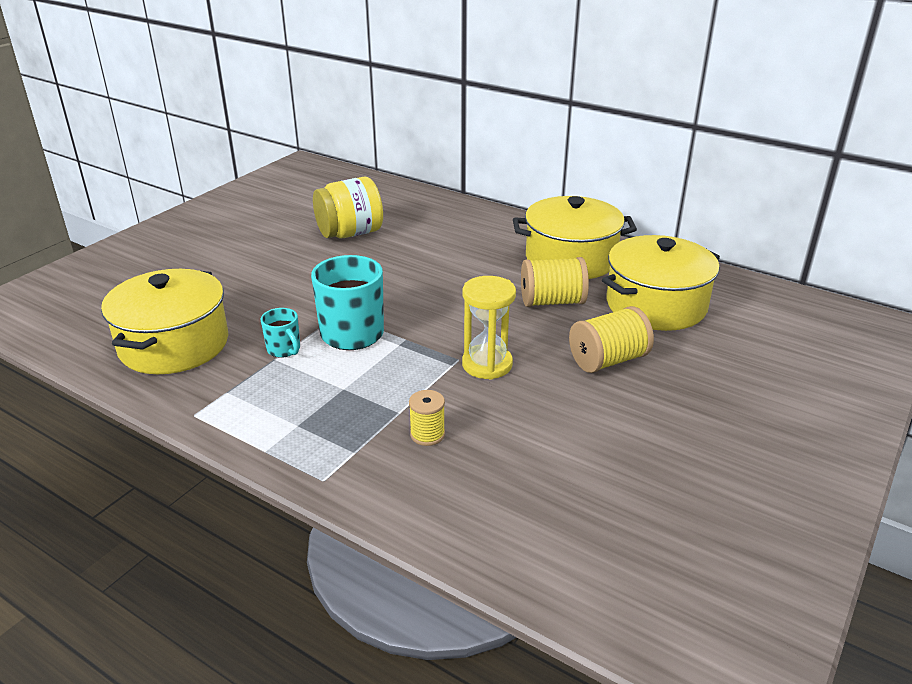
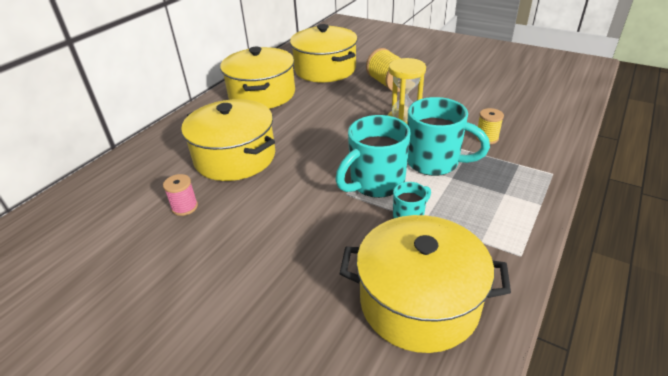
camera: 90 degrees left, 5 degrees up
(350, 233) = (185, 207): yellow jar -> pink spool
(378, 379) = (435, 162): none -> turquoise mug
(425, 251) = (235, 157): none -> yellow pot
(552, 302) = (322, 100): yellow spool -> none

